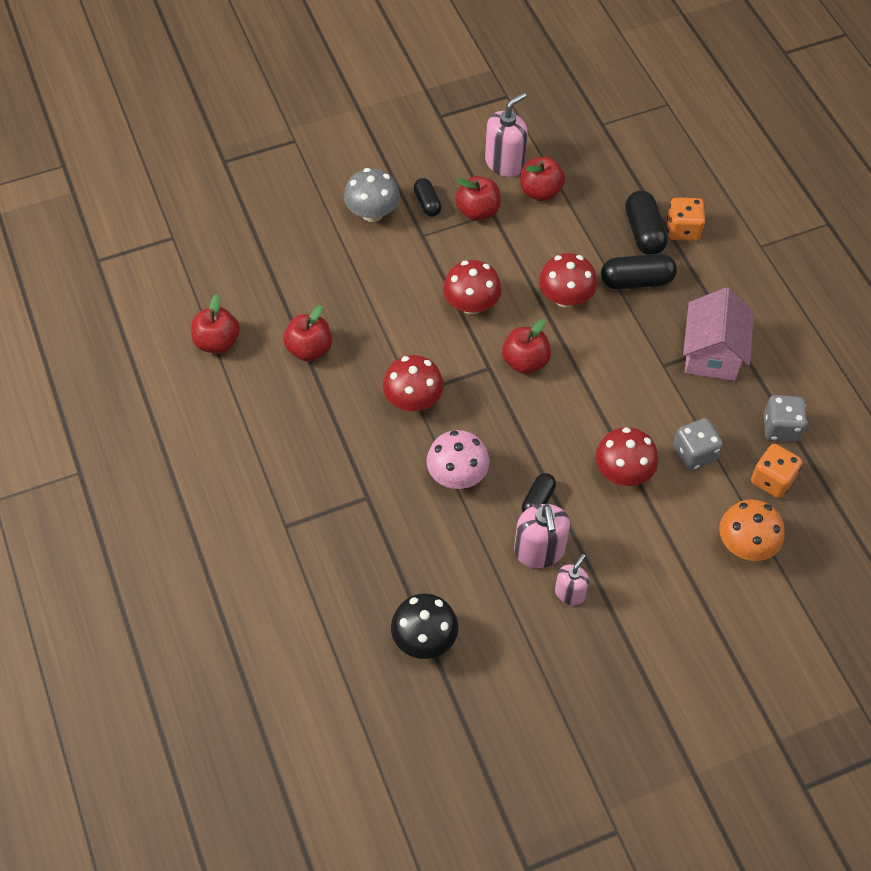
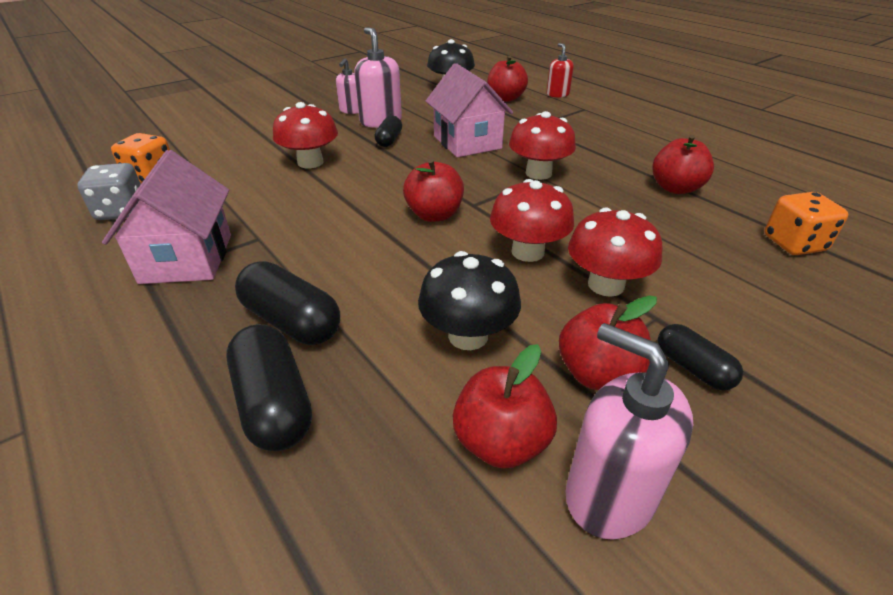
camera: 165 degrees right, 20 degrees down
(217, 342) = (770, 179): red apple -> red apple (505, 98)
(293, 577) = (557, 94): none -> red soap dispenser
(372, 213) = (762, 333): grey mushroom -> none
(457, 475) = (467, 142): pink mushroom -> pink house
(505, 163) = (609, 495): pink soap dispenser -> pink soap dispenser turned 105 degrees clockwise
(536, 248) = (468, 336): none -> black mushroom
(565, 298) = (401, 281): red mushroom -> red mushroom (606, 285)
(636, 281) = (292, 321): black capsule -> black capsule turned 60 degrees clockwise
(683, 230) = (189, 427): orange dice -> orange dice (794, 244)
(694, 453) = (233, 181): grey dice -> none
(745, 544) = (196, 143): orange mushroom -> none

